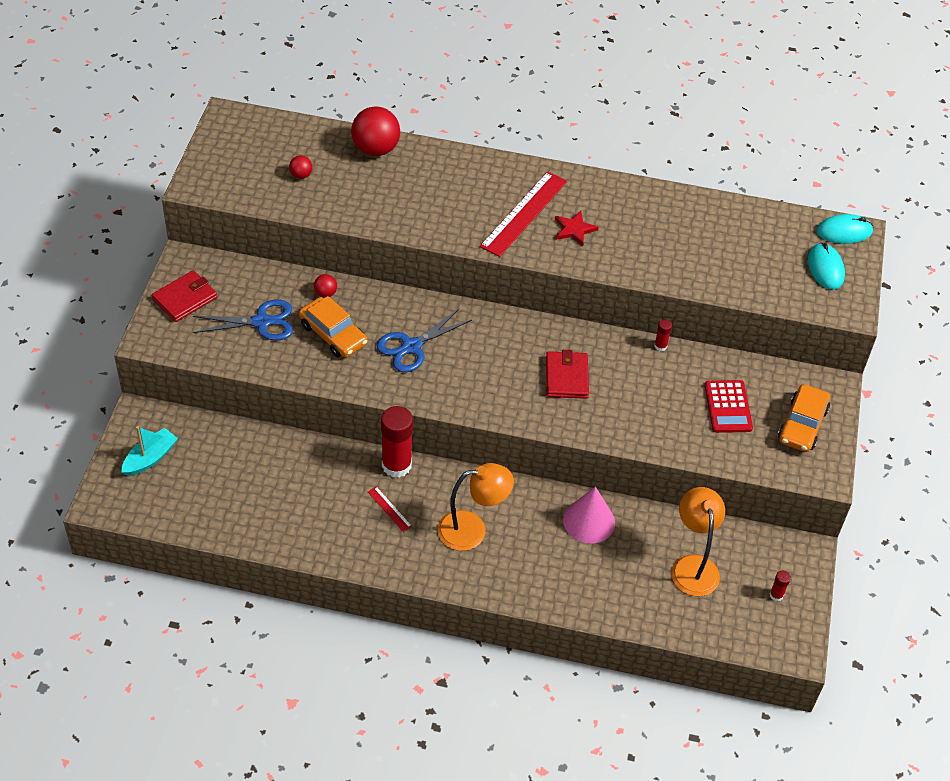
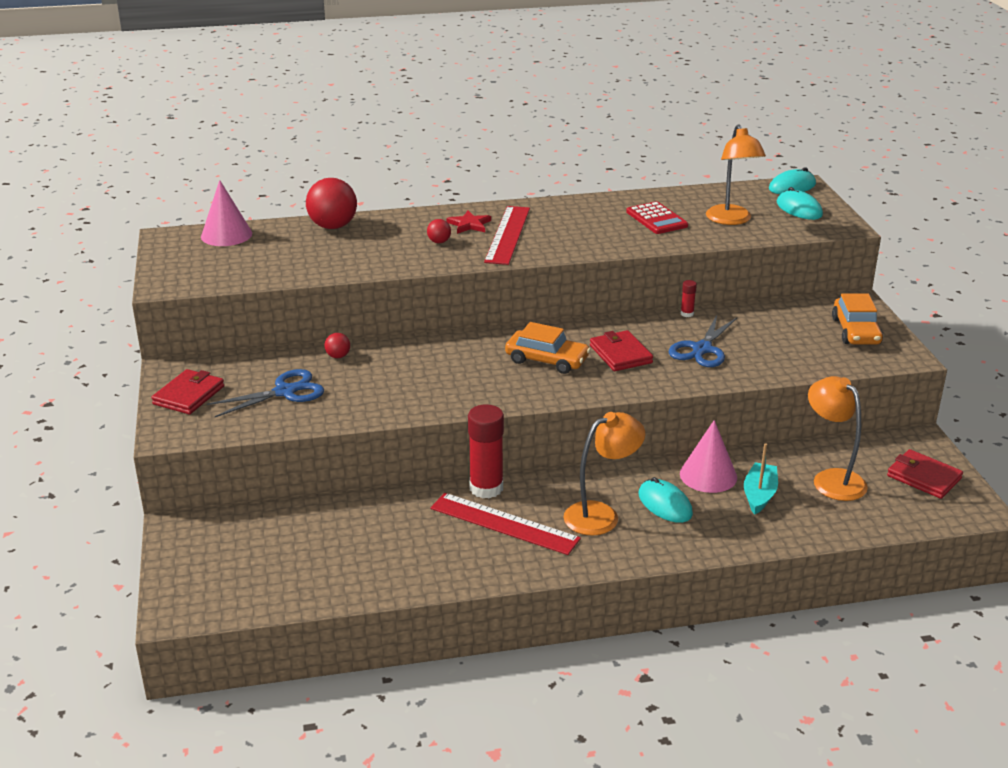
camera: 20 degrees left, 20 degrees down
(150, 458) = (211, 558): turquoise boat -> turquoise boat (759, 495)
(278, 131) = (226, 235): none -> pink cone
(301, 175) = (270, 257): red ball -> red ball (439, 242)
(333, 334) = (367, 382): orange car -> orange car (547, 360)
(389, 509) = (504, 523): red ruler -> red ruler, size x2.25
(412, 347) = (454, 371): blue scissors -> blue scissors (702, 349)
(531, 539) = (665, 504): none -> turquoise mouse
(574, 229) = (562, 234): red star -> red star (469, 224)
(728, 407) = (782, 336): red calculator -> red calculator (656, 219)
(747, 262) = (731, 220): none -> orange lamp
(776, 595) = (924, 477): red glue stick -> red wallet

